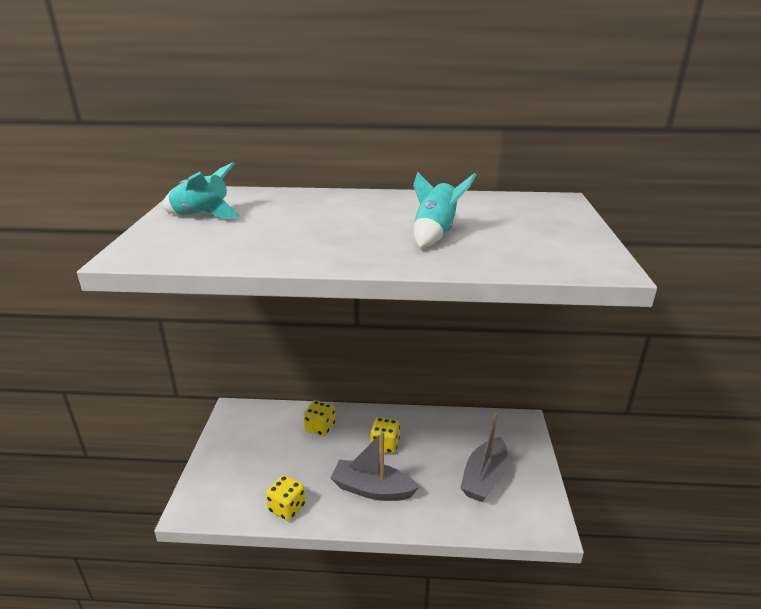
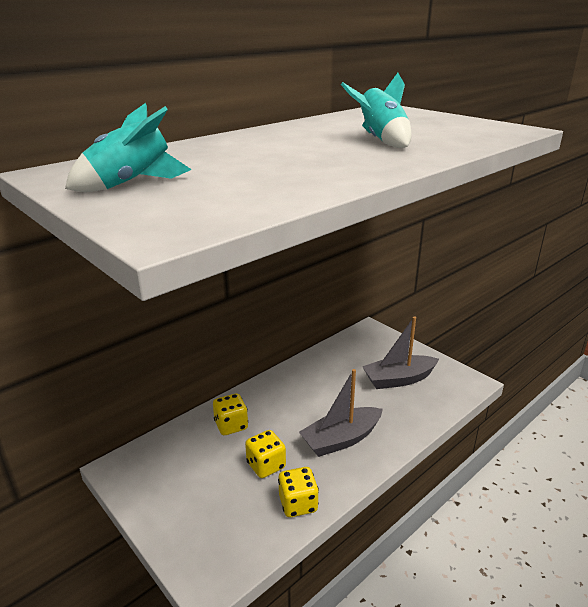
camera: 45 degrees left, 0 degrees up
(385, 445) = (303, 403): yellow dice -> yellow dice (266, 465)
(484, 478) = (399, 379): grey boat -> grey boat turned 90 degrees clockwise

